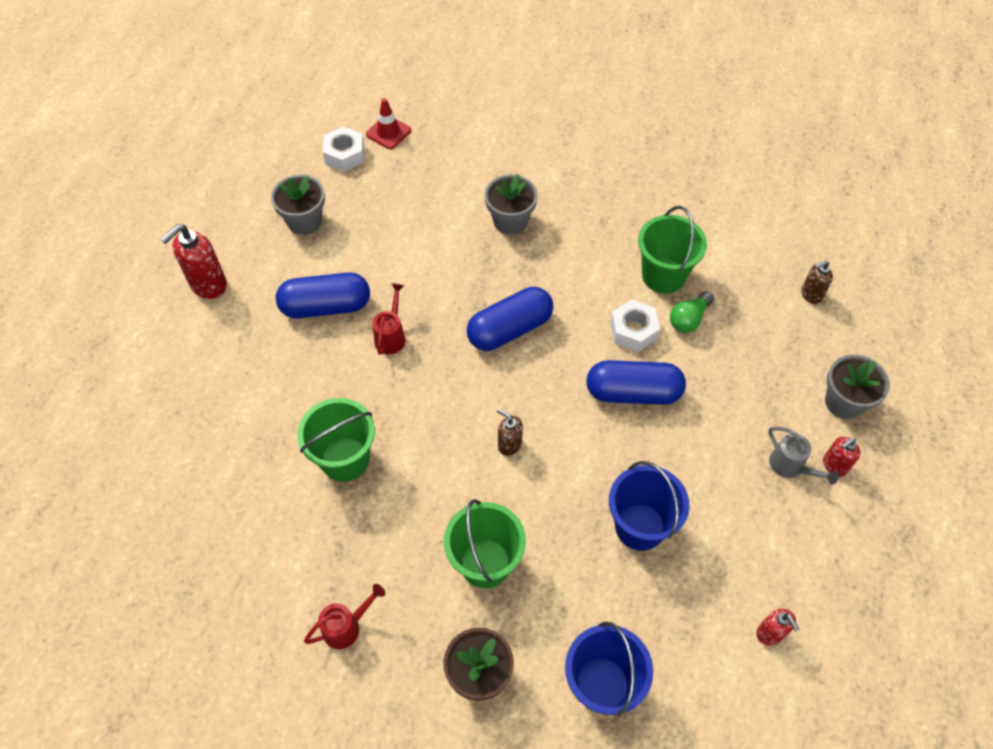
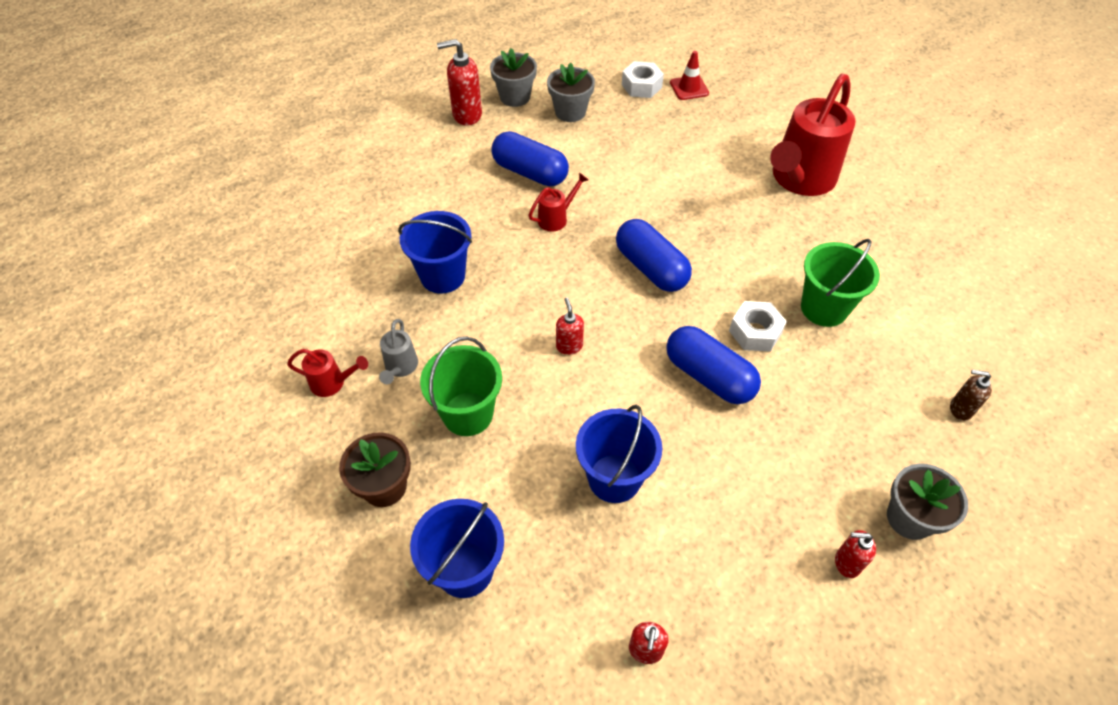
camera: 40 degrees right, 5 degrees down
(345, 459) = (443, 276): green bucket -> blue bucket
(509, 444) = (569, 346): brown soap dispenser -> red soap dispenser
(510, 221) = (727, 195): grey flower pot -> grey flower pot (515, 97)
(510, 329) = (650, 268): blue capsule -> blue capsule turned 45 degrees clockwise
(553, 170) = (800, 179): none -> red watering can
(689, 319) = (815, 354): green light bulb -> none
(790, 466) = (800, 532): grey watering can -> grey watering can (400, 367)

